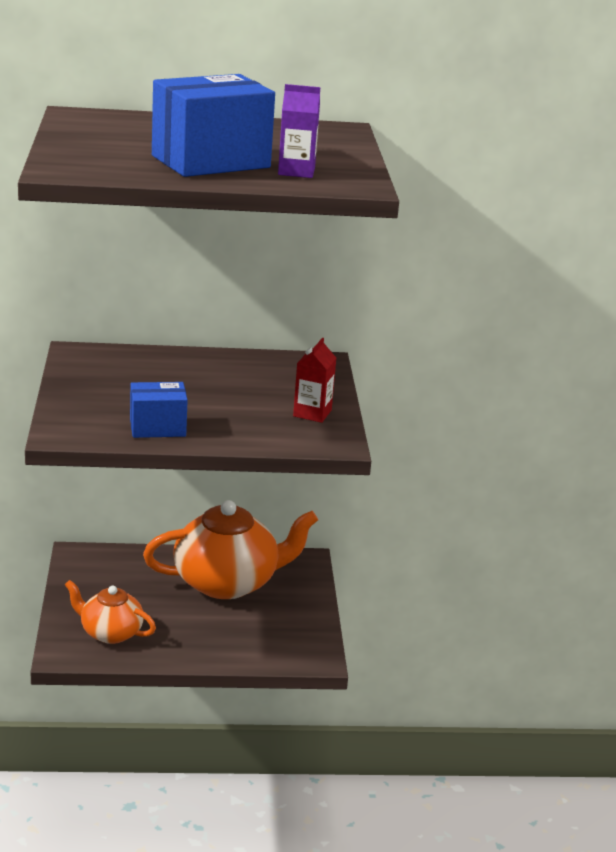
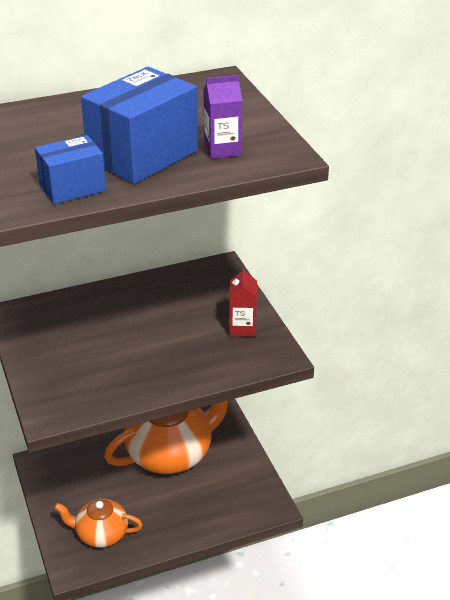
camera: 15 degrees left, 10 degrees up
(157, 428) = (127, 382): blue box -> blue box (72, 188)

